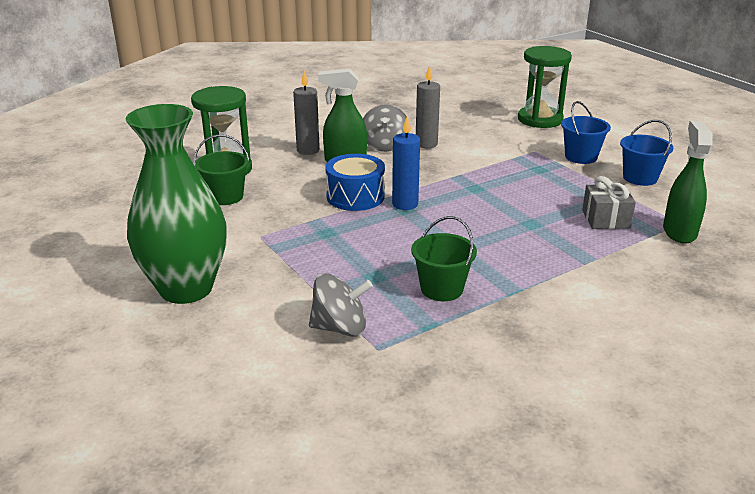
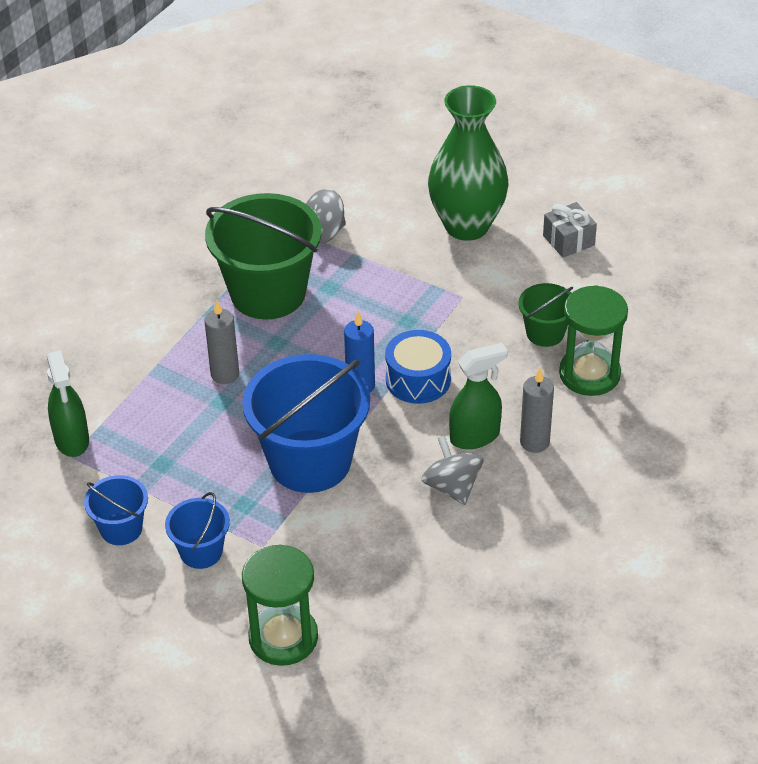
camera: 155 degrees right, 15 degrees up
(426, 144) = (404, 510): grey candle -> grey candle (225, 374)
(441, 289) = (268, 293): green bucket -> green bucket, size x2.03
(476, 177) = (310, 461): none -> blue bucket
(605, 219) = (148, 434): grey gift -> grey gift (568, 240)

